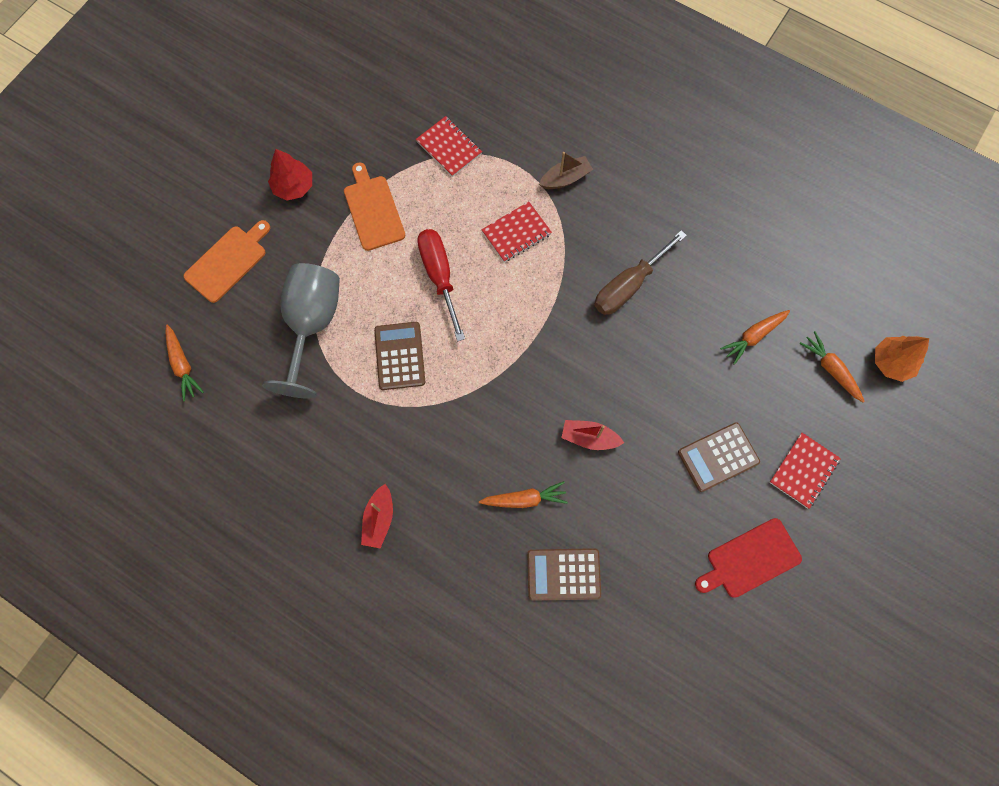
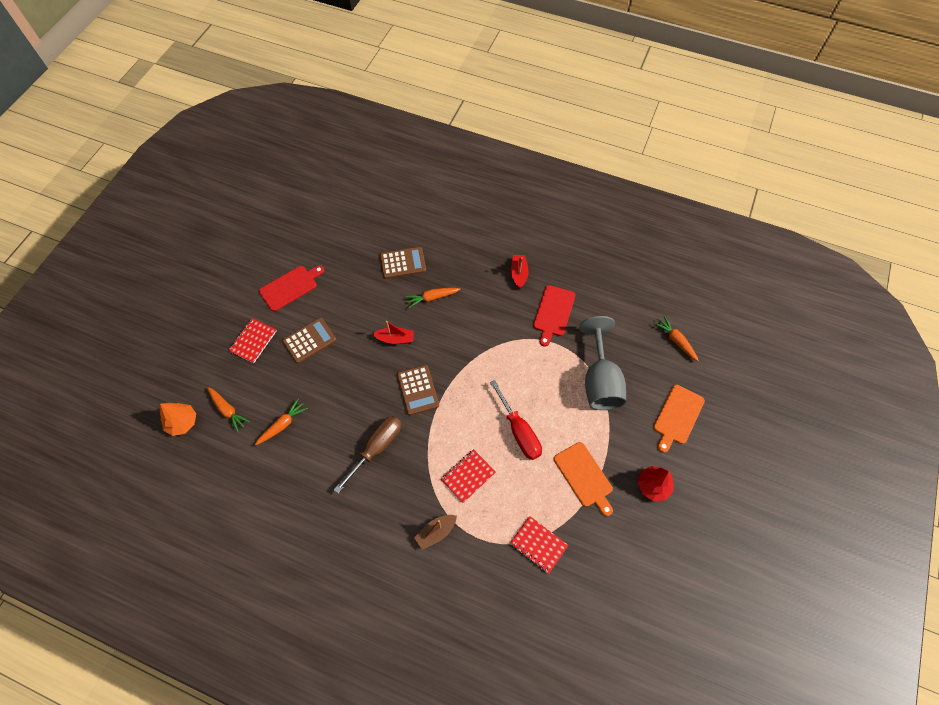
camera: 170 degrees right, 10 degrees down
(344, 440) = (553, 313): none -> red cutting board
(399, 356) = (533, 370): brown calculator -> brown calculator (418, 390)

